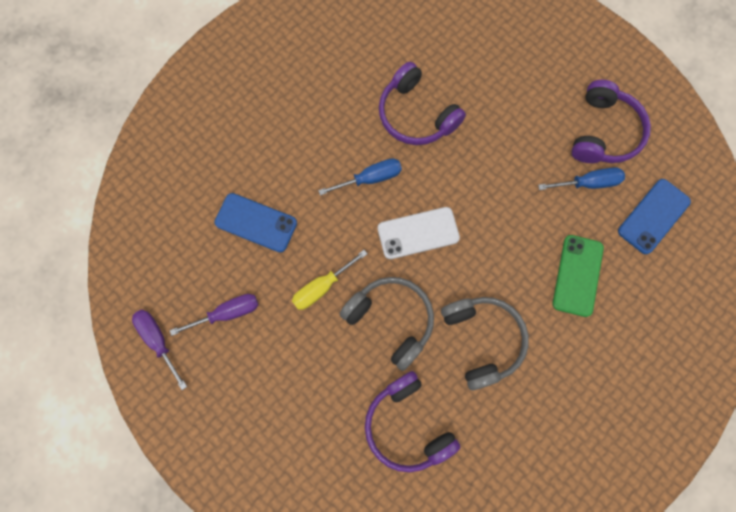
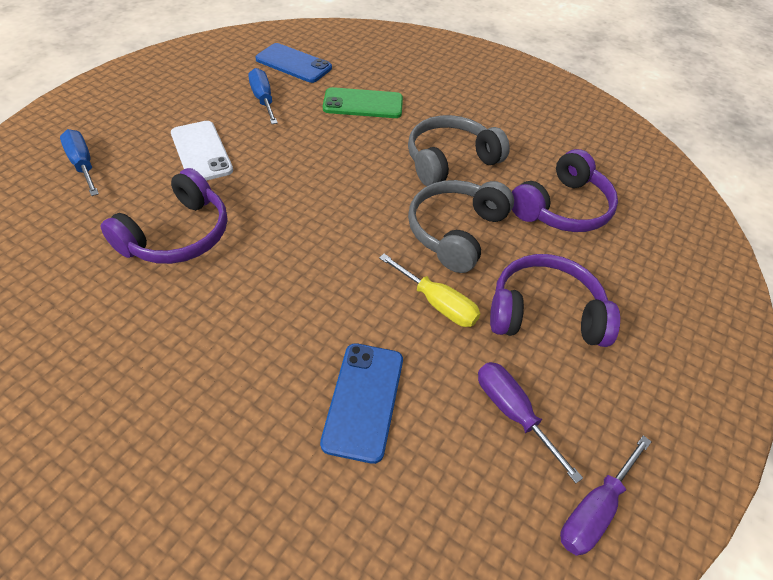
camera: 105 degrees left, 25 degrees down
(370, 178) = (275, 271): blue screwdriver -> blue screwdriver (83, 164)
(418, 233) = (343, 218): white phone -> white phone (201, 152)
(604, 132) = (204, 91): purple headphones -> purple headphones (545, 313)

